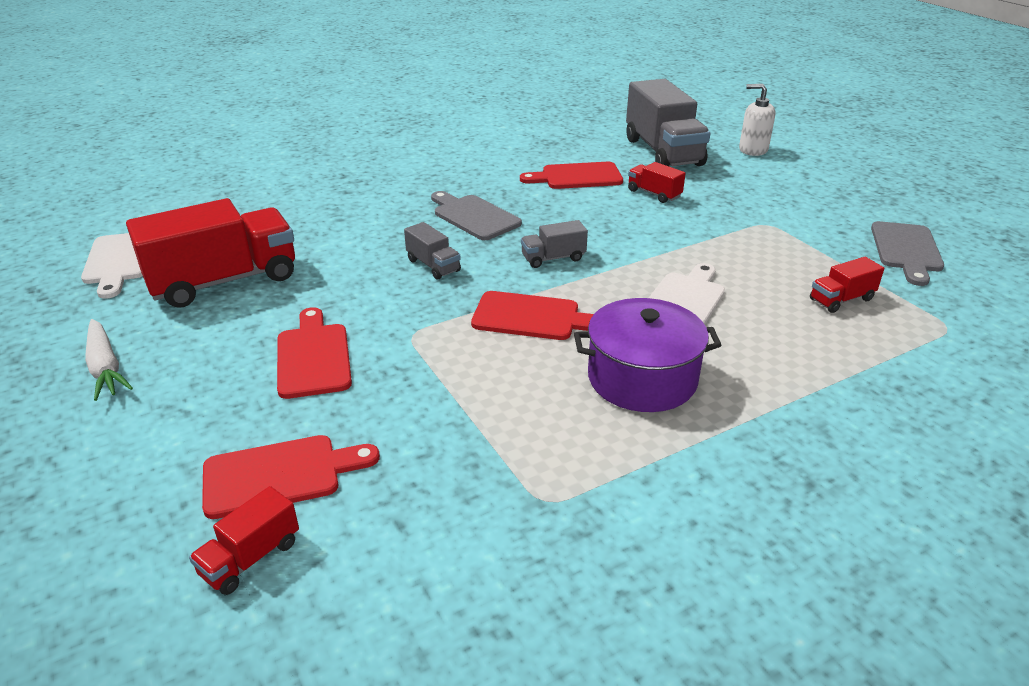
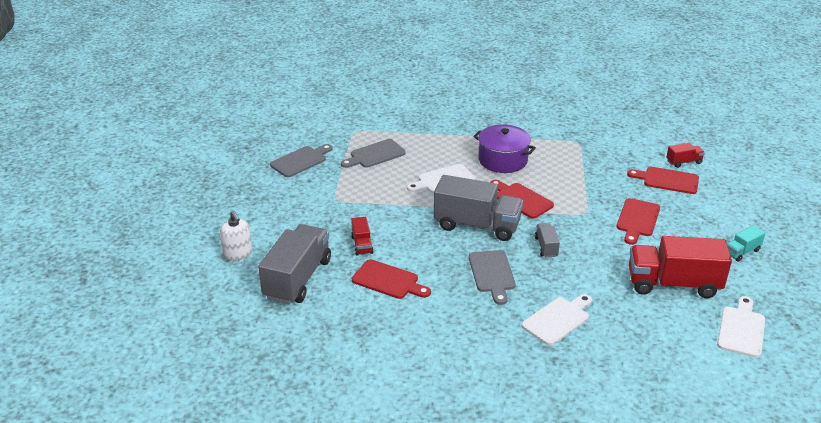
camera: 145 degrees left, 0 degrees up
(105, 367) = (742, 252): white carrot -> turquoise truck
(360, 203) = (558, 319): none -> white cutting board
(553, 258) = (477, 225): grey truck -> grey truck, size x2.18
(841, 299) = (375, 155): red truck -> grey cutting board

